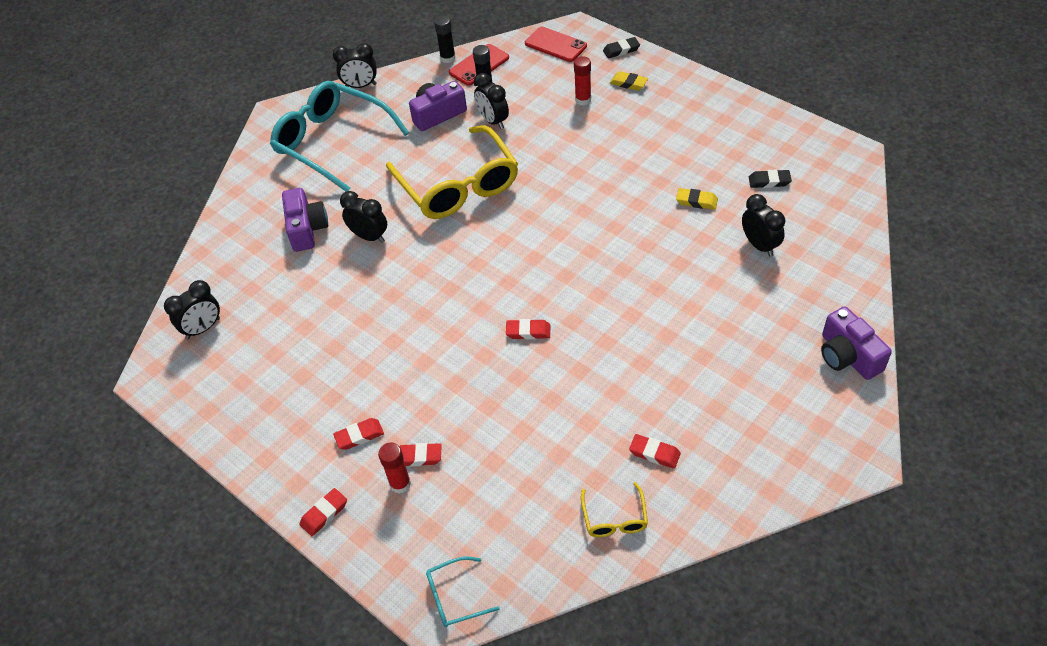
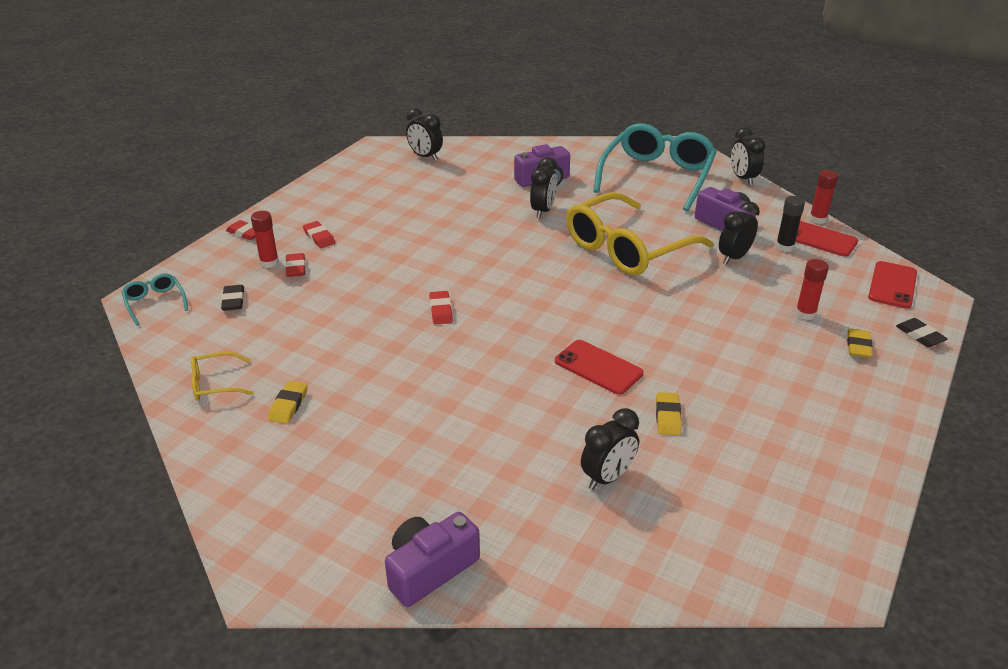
camera: 75 degrees right, 15 degrees down
(448, 58) = (817, 219): black glue stick -> red glue stick
(631, 232) = (598, 367): none -> red phone
(654, 453) = (288, 405): red eraser -> yellow eraser
(769, 181) = (733, 484): black eraser -> black eraser (233, 300)

